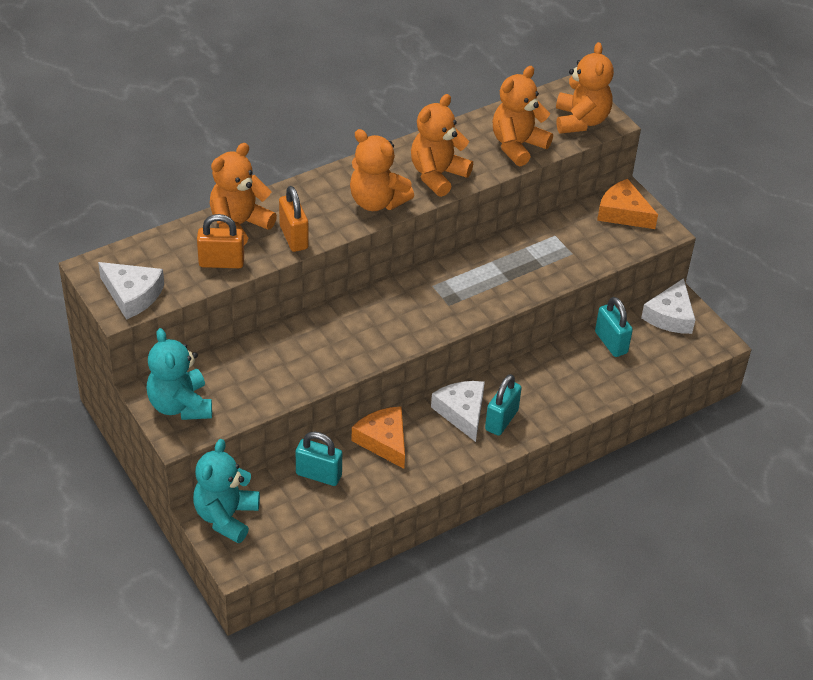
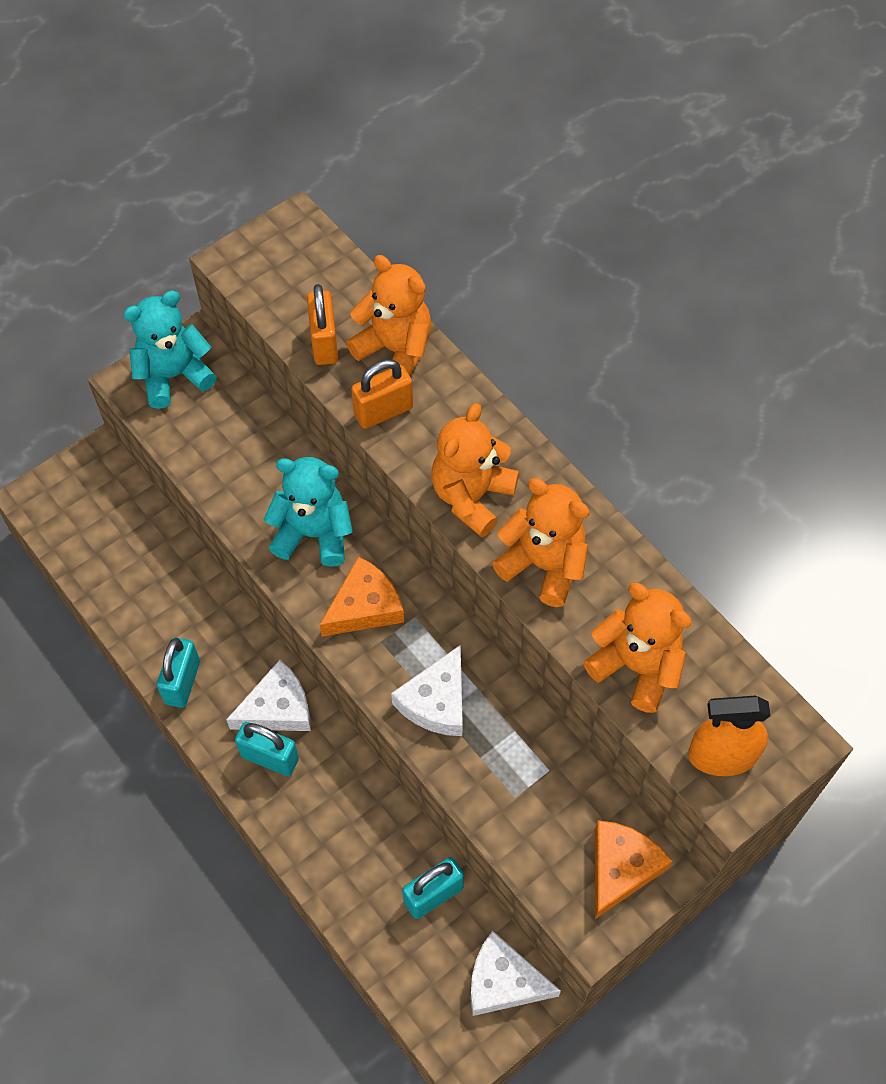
camera: 85 degrees right, 15 degrees up
(132, 295) = (256, 267): white cheese -> white cheese (436, 701)
(226, 517) = (95, 477): turquoise teddy bear -> turquoise teddy bear (313, 534)
(318, 475) = (162, 560): turquoise padlock -> turquoise padlock (182, 682)
(384, 441) = (220, 623): orange cheese -> orange cheese (365, 607)
(581, 121) = (722, 755): orange teddy bear -> orange spray bottle

